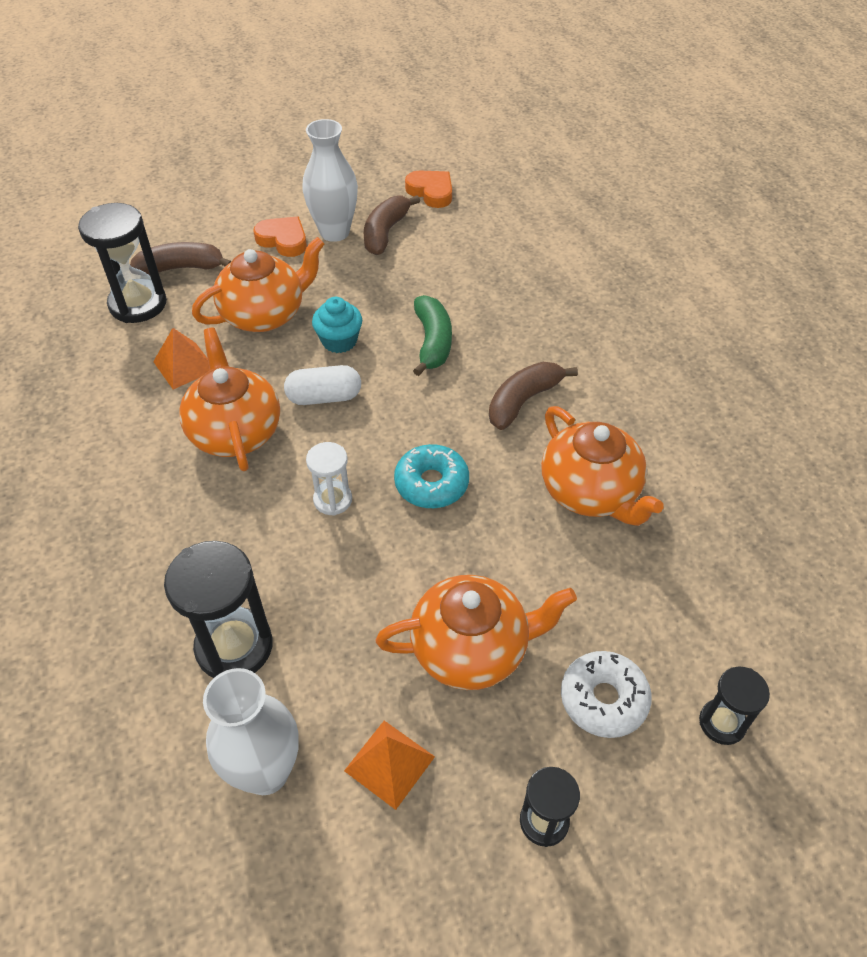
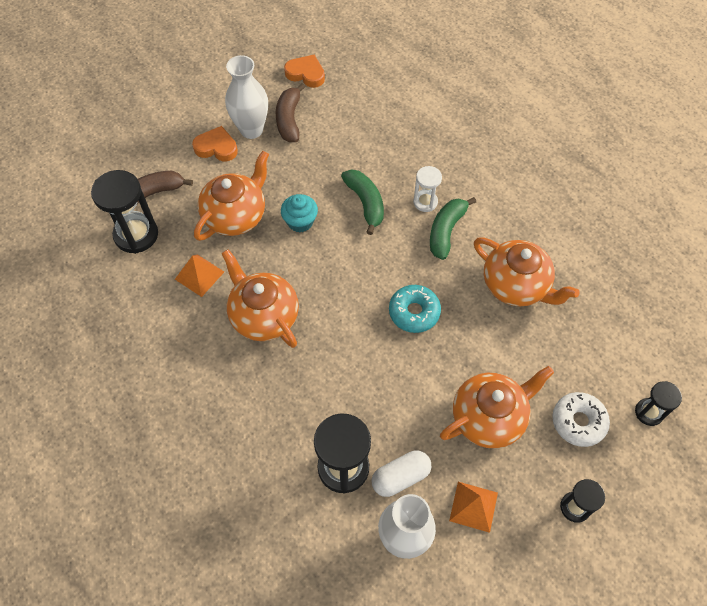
camera: 20 degrees left, 10 degrees up
(324, 397) = (312, 270): white capsule -> white capsule (400, 477)
(332, 500) = (355, 345): white hourglass -> white hourglass (425, 202)
(523, 401) = (446, 231): brown banana -> green banana

